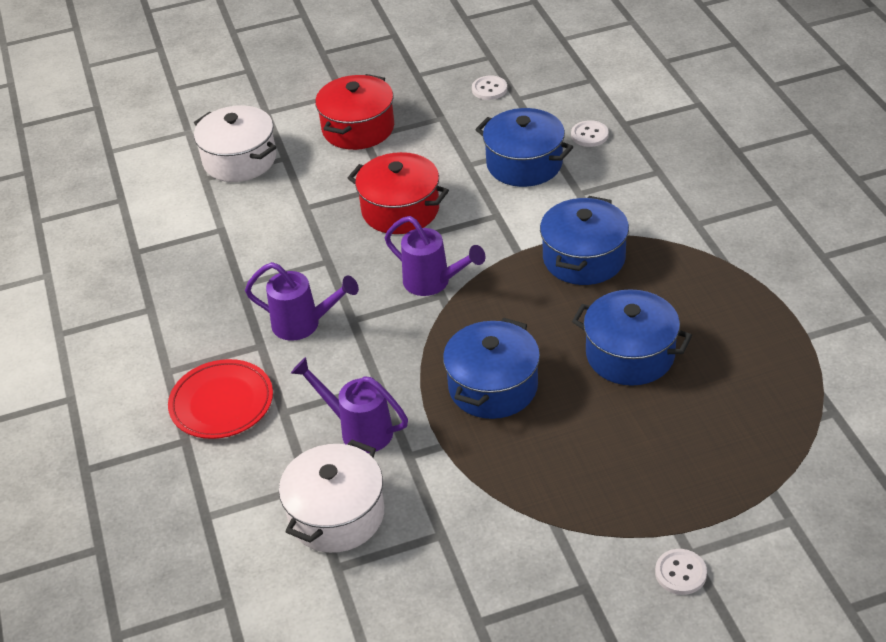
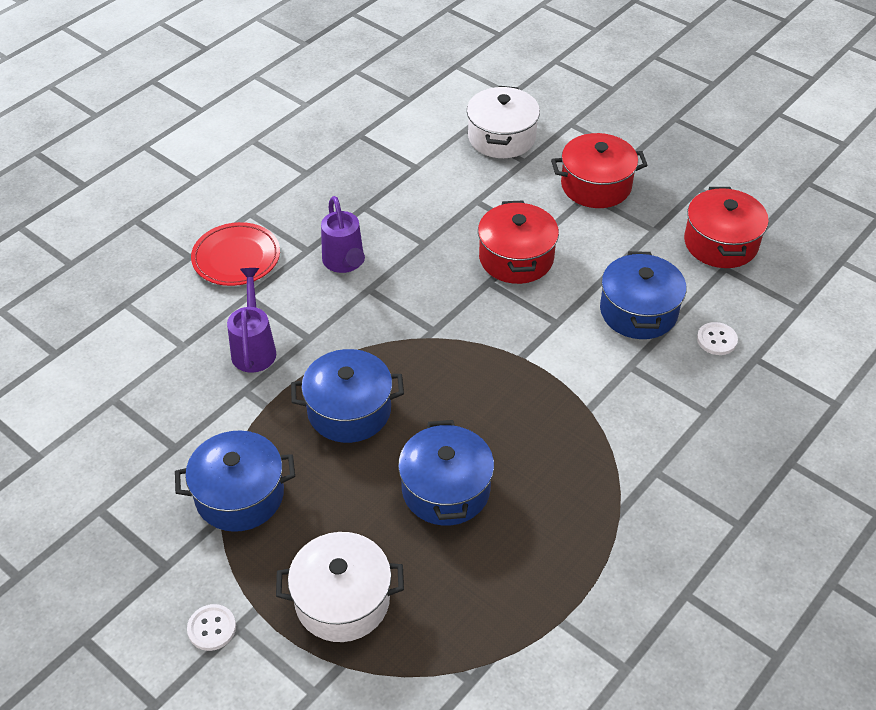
camera: 55 degrees right, 5 degrees up
(336, 515) = (162, 375): white pot -> white pot (342, 600)
(434, 283) = (444, 319): purple watering can -> none
(489, 89) = (720, 243): white button -> red pot
(584, 258) = (545, 406): blue pot -> blue pot (239, 495)

